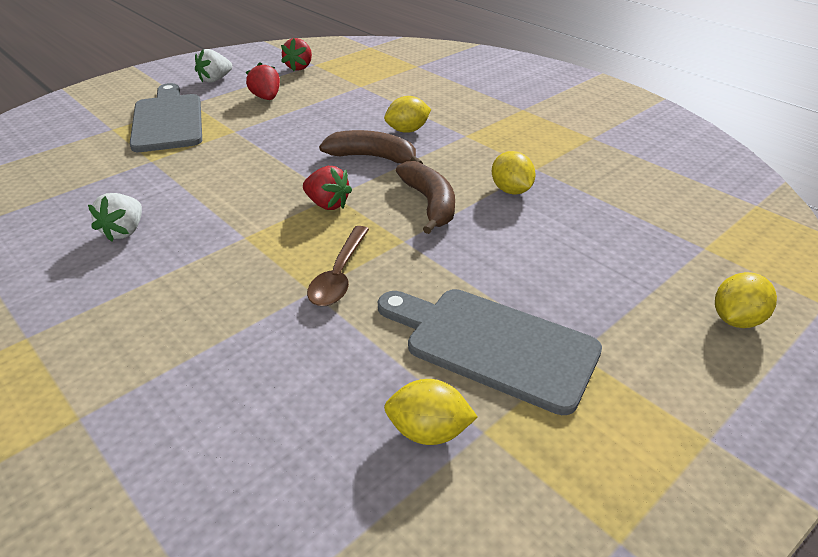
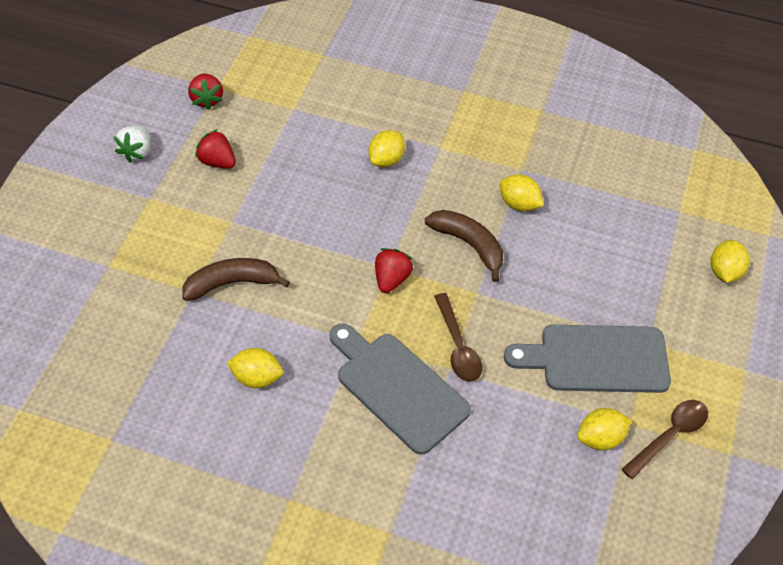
camera: 30 degrees left, 15 degrees up
(124, 231) = (257, 378): white strawberry -> yellow lemon
(168, 120) = (152, 232): grey cutting board -> grey cutting board (397, 388)
(327, 204) = (391, 279): red strawberry -> red strawberry turned 75 degrees counterclockwise
(372, 157) = (383, 208): brown banana -> brown banana (232, 283)
(533, 472) = (670, 436): none -> brown spoon

